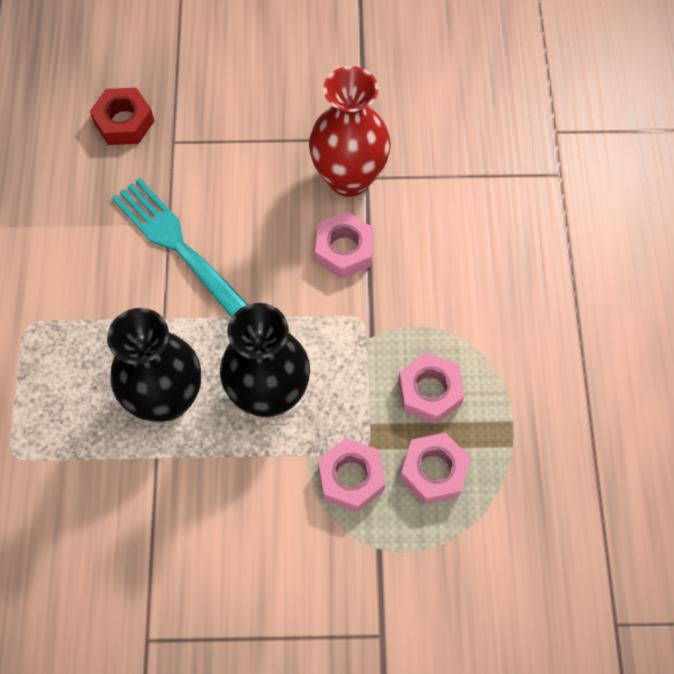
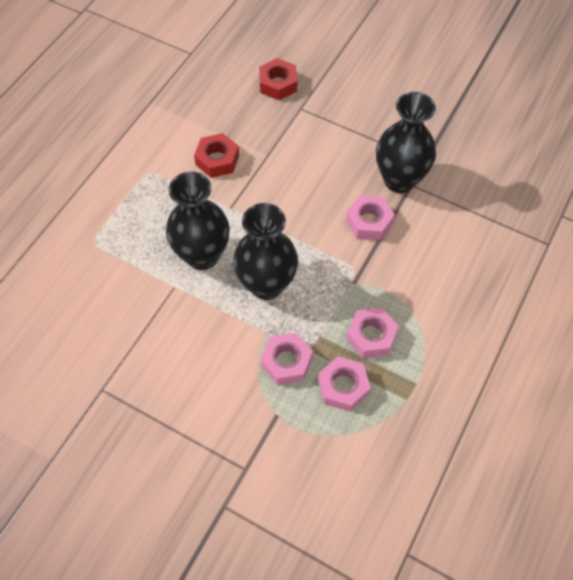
camera: 30 degrees right, 5 degrees down
(108, 263) = (217, 160): none -> red nut
(180, 247) = (266, 171): turquoise fork -> none
(349, 178) = (399, 180): red vase -> black vase

